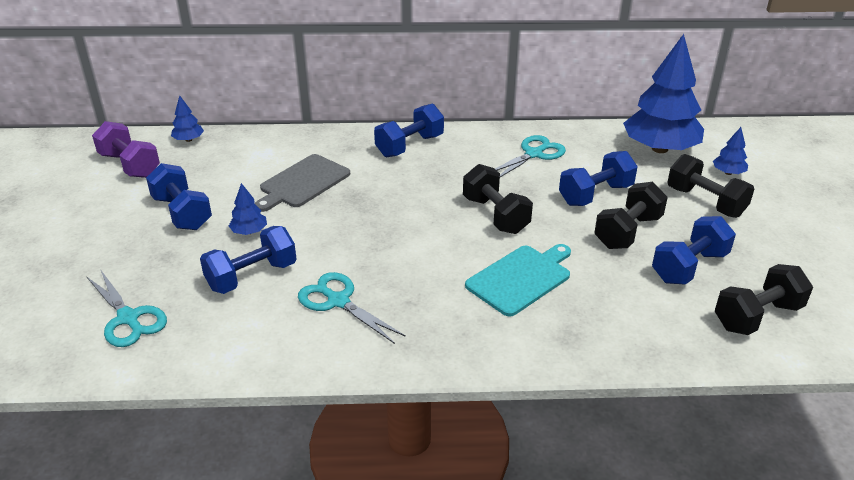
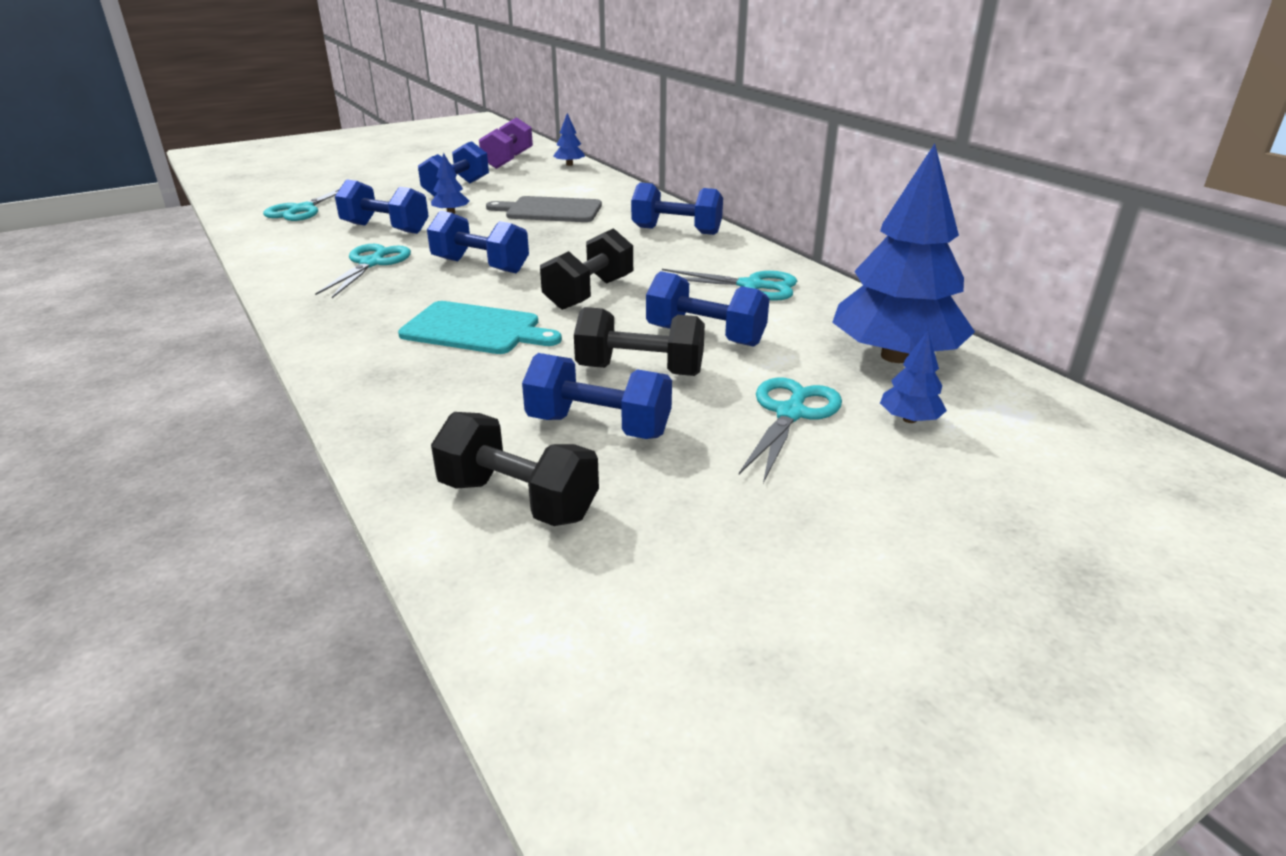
camera: 60 degrees right, 5 degrees down
(398, 247) = (480, 266): none -> blue dumbbell
(705, 202) = (790, 413): black dumbbell -> turquoise scissors

